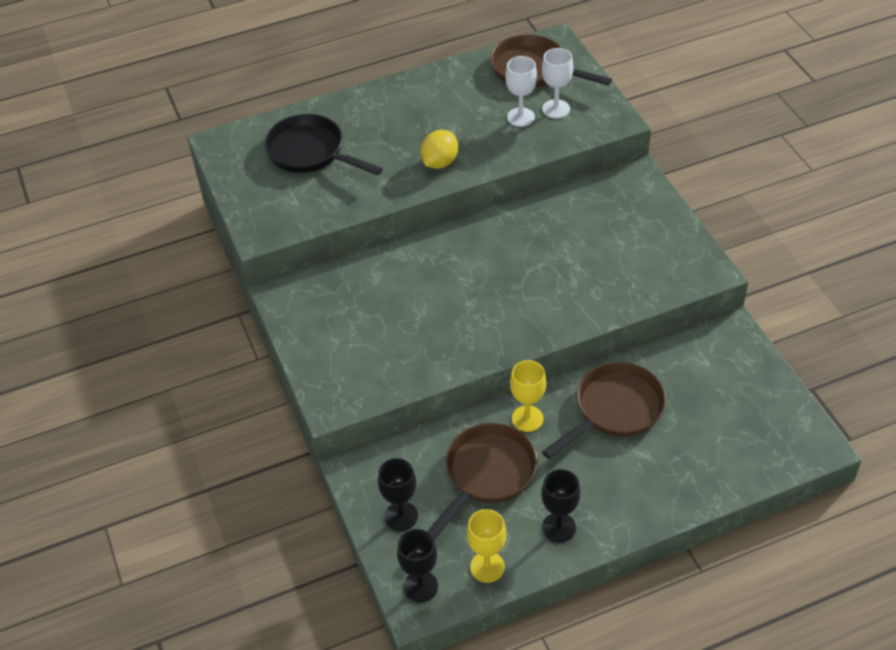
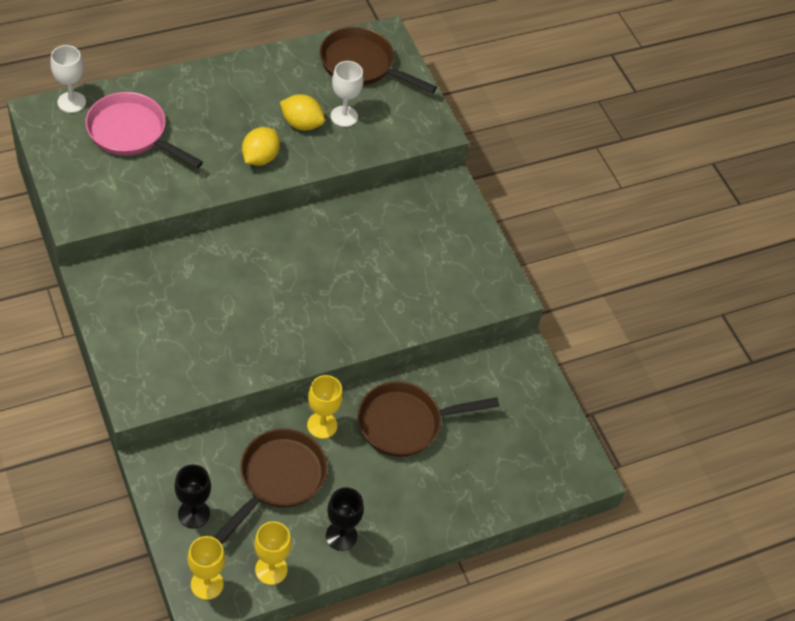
camera: 10 degrees left, 5 degrees up
(310, 152) = (132, 133): black pan -> pink pan
(420, 586) = (207, 584): black goblet -> yellow goblet
(478, 128) = (301, 124): none -> yellow lemon
(556, 109) = (379, 111): white goblet -> white goblet (71, 102)
(615, 410) = (405, 423): brown pan -> brown pan turned 150 degrees counterclockwise

